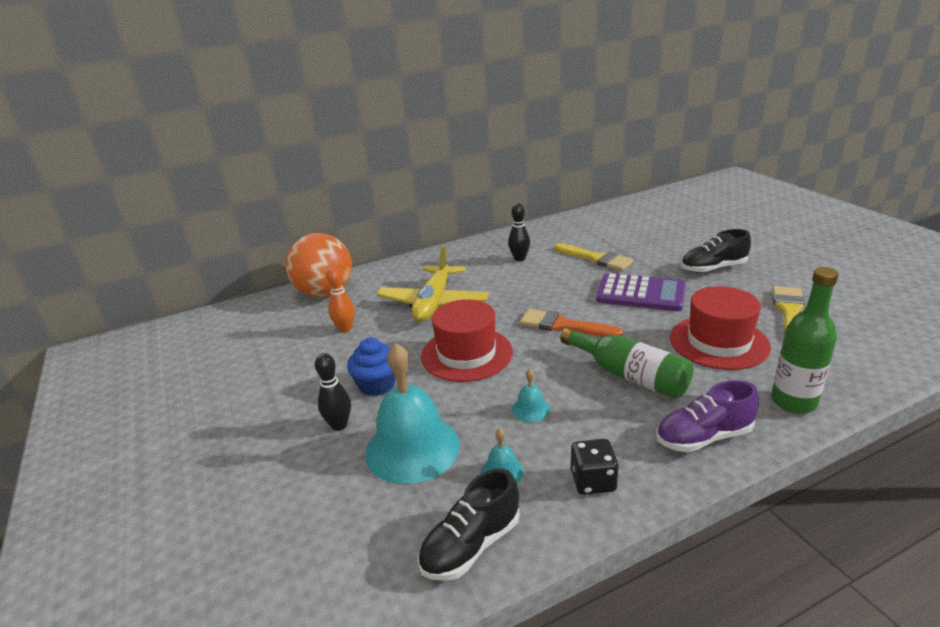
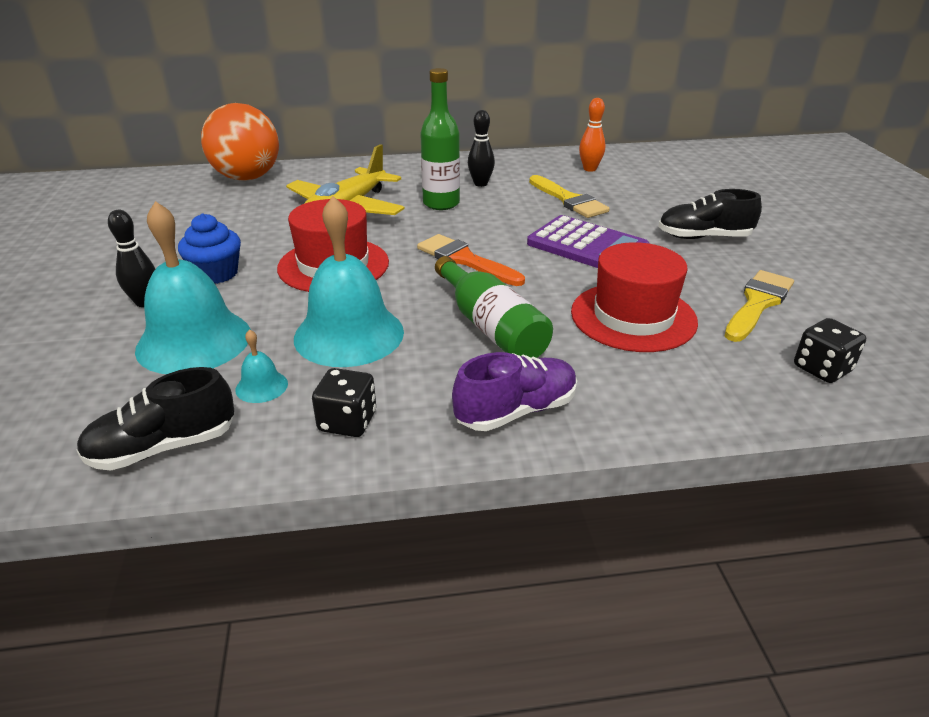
camera: 15 degrees right, 5 degrees up
(345, 329) = (235, 215): orange bowling pin -> orange bowling pin (589, 169)
(530, 409) = (349, 334): turquoise bell -> turquoise bell, size x2.36
(703, 437) = (516, 411): purple shoe -> purple shoe turned 150 degrees clockwise
(793, 402) = (665, 402): green bottle -> green bottle (441, 203)
(867, 350) = (822, 369): none -> black dice

